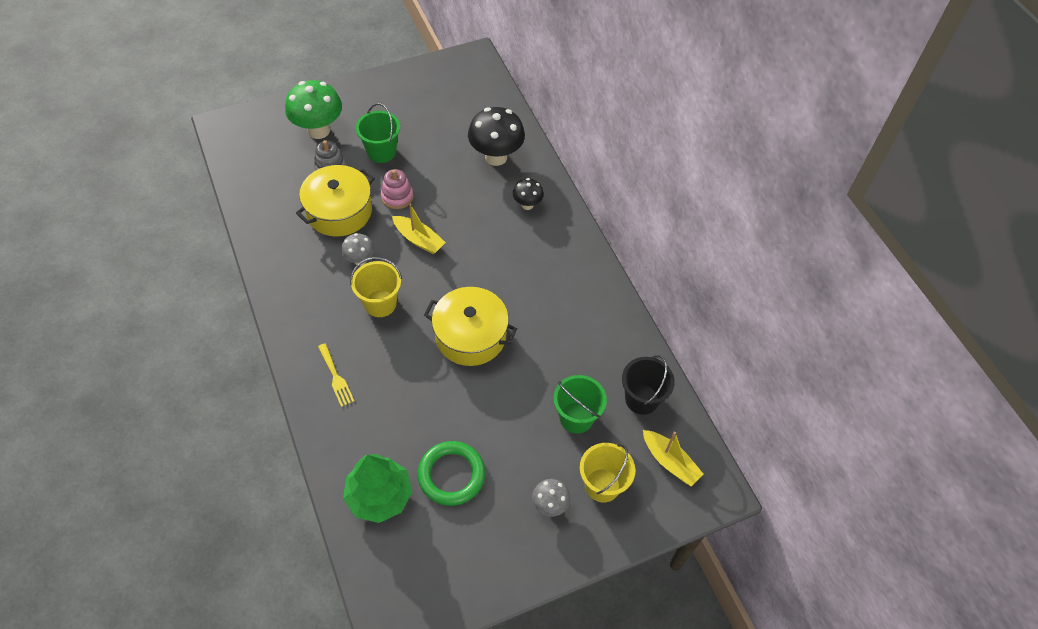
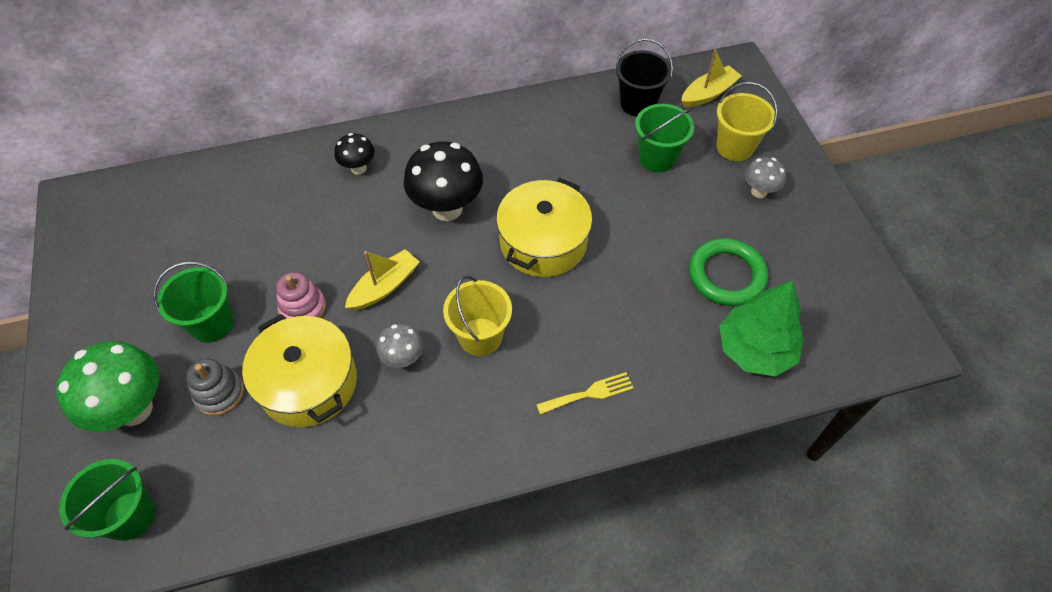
camera: 80 degrees left, 0 degrees up
(251, 147) = (130, 515): none -> green bucket
(496, 157) = (269, 192): black mushroom -> black mushroom (447, 208)

